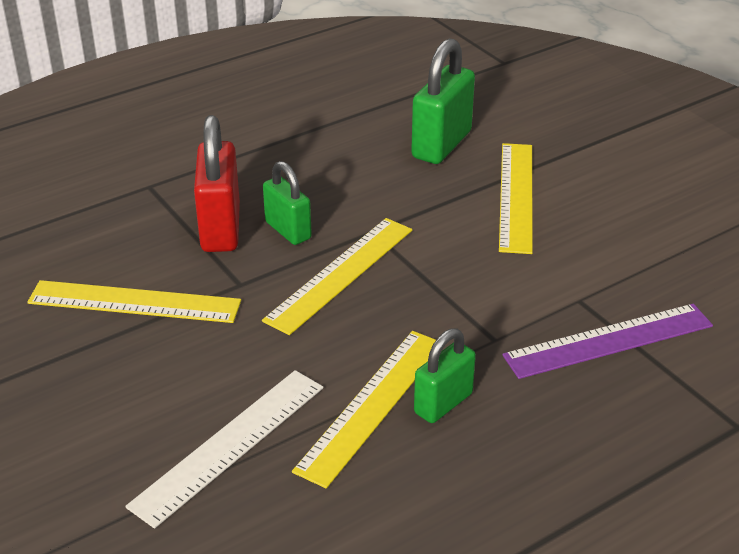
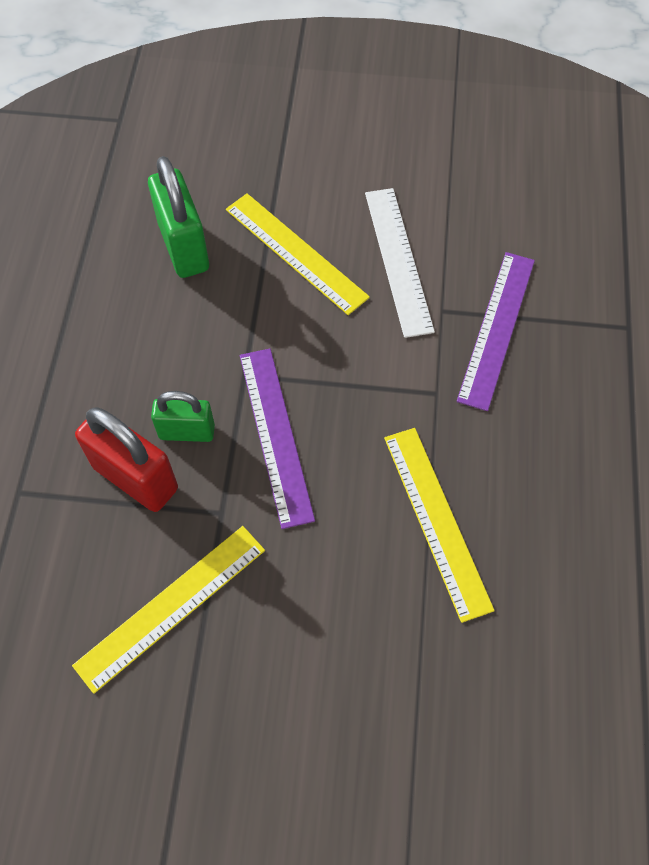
camera: 50 degrees left, 25 degrees up
(229, 445) = (399, 645): white ruler -> white ruler (398, 260)
(340, 274) = (275, 435): yellow ruler -> purple ruler
(443, 403) = (472, 475): green padlock -> none

